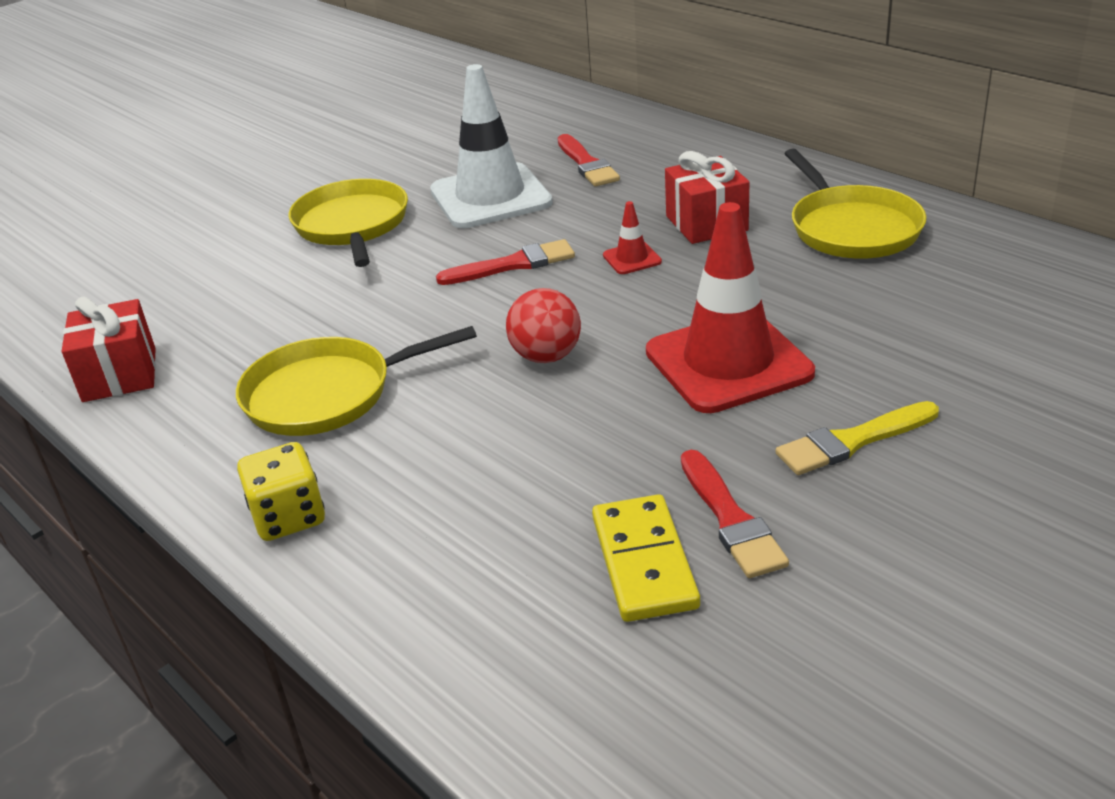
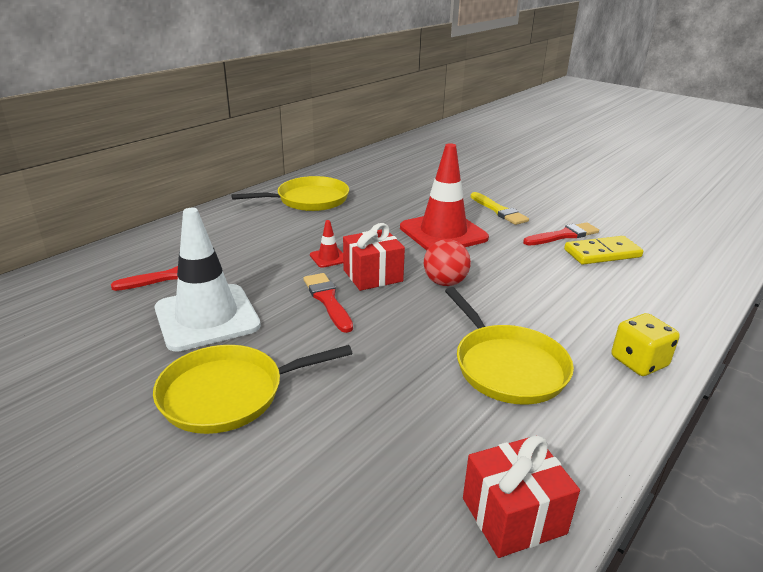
camera: 100 degrees left, 5 degrees down
(706, 223) = (289, 235): red gift -> red gift (372, 275)

